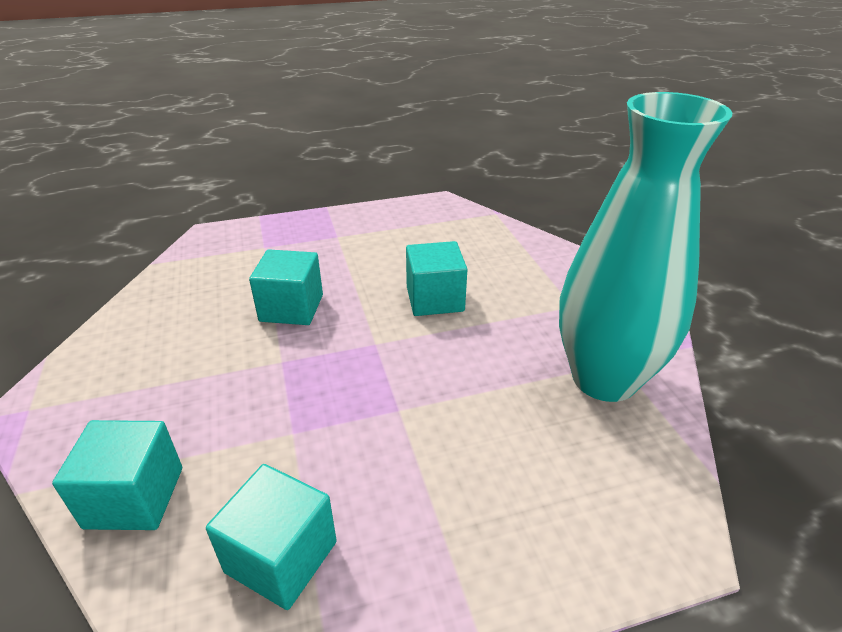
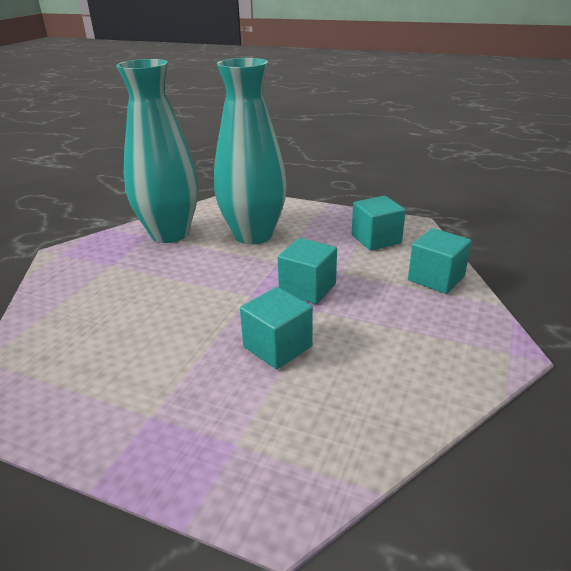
camera: 140 degrees left, 5 degrees down
(435, 299) = (174, 305): turquoise cube -> turquoise cube (307, 288)
(495, 442) = (253, 235): none -> turquoise vase

